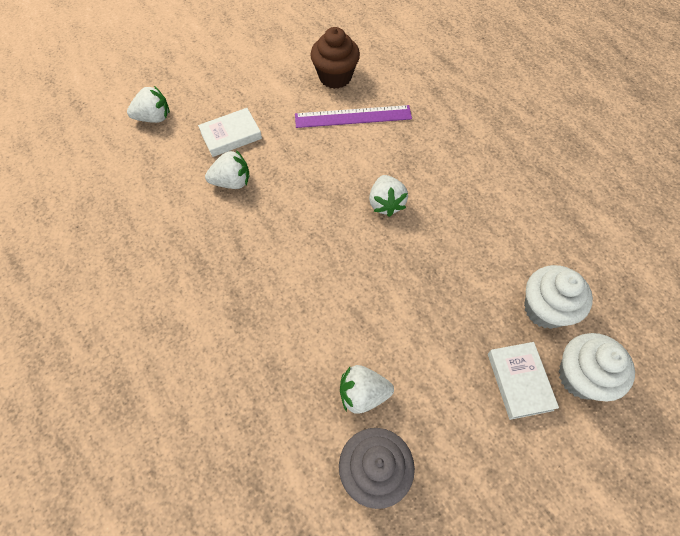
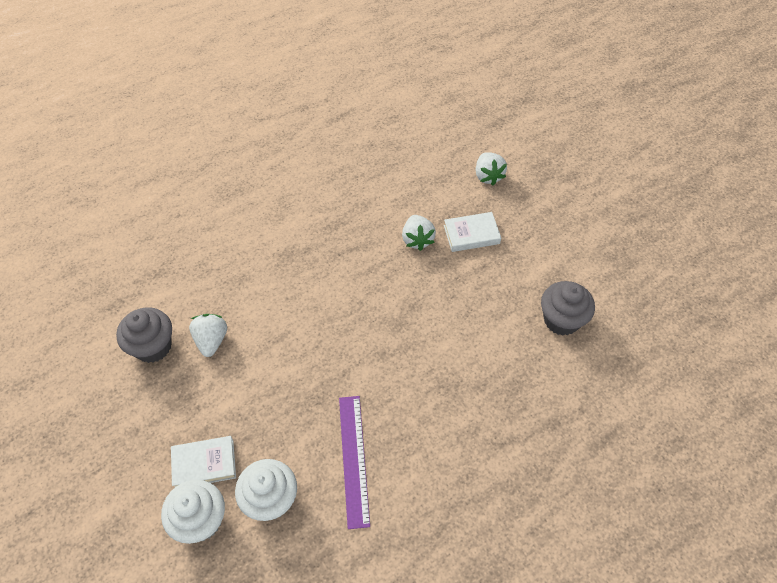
camera: 90 degrees right, 5 degrees down
(231, 135) = (471, 234): white book -> white book turned 75 degrees counterclockwise
(335, 77) = (561, 320): brown cupcake -> grey cupcake
(353, 117) = (505, 336): purple ruler -> purple ruler (353, 459)
(386, 203) = (394, 364): white strawberry -> none

